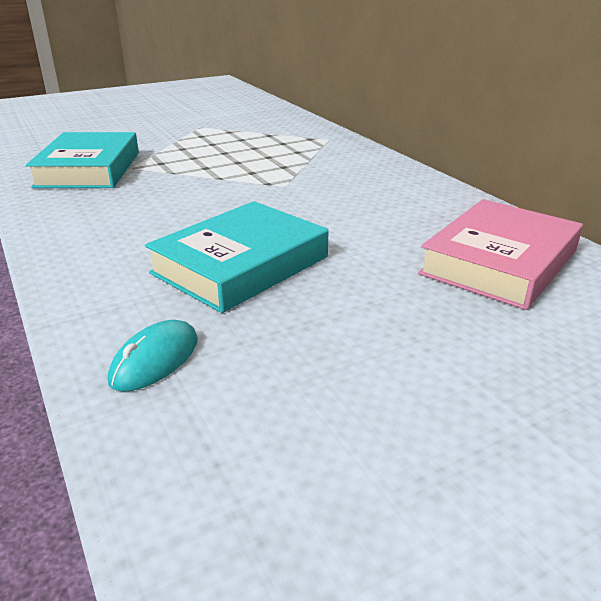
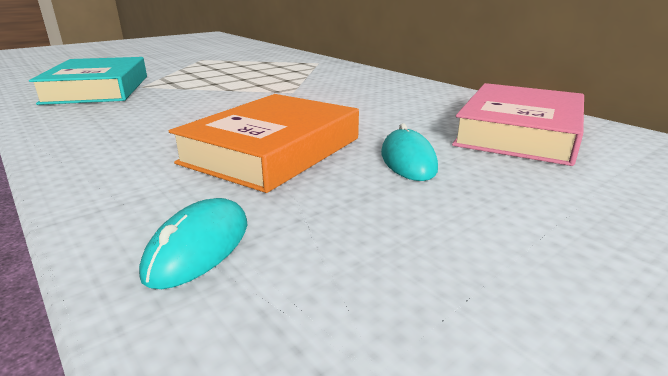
camera: 10 degrees left, 5 degrees down
(241, 265) = (273, 150): turquoise book -> orange book
(364, 289) = (408, 161): none -> turquoise mouse

